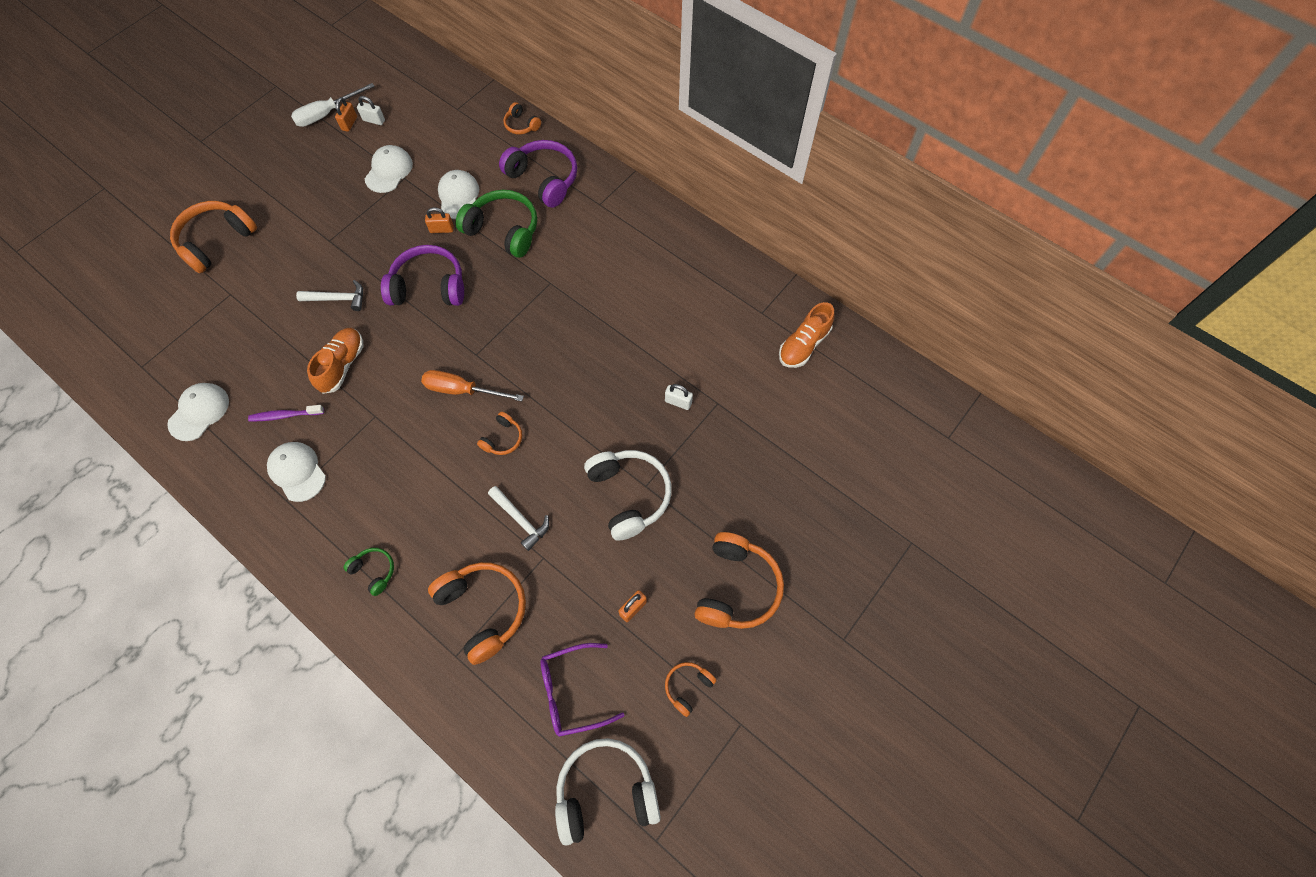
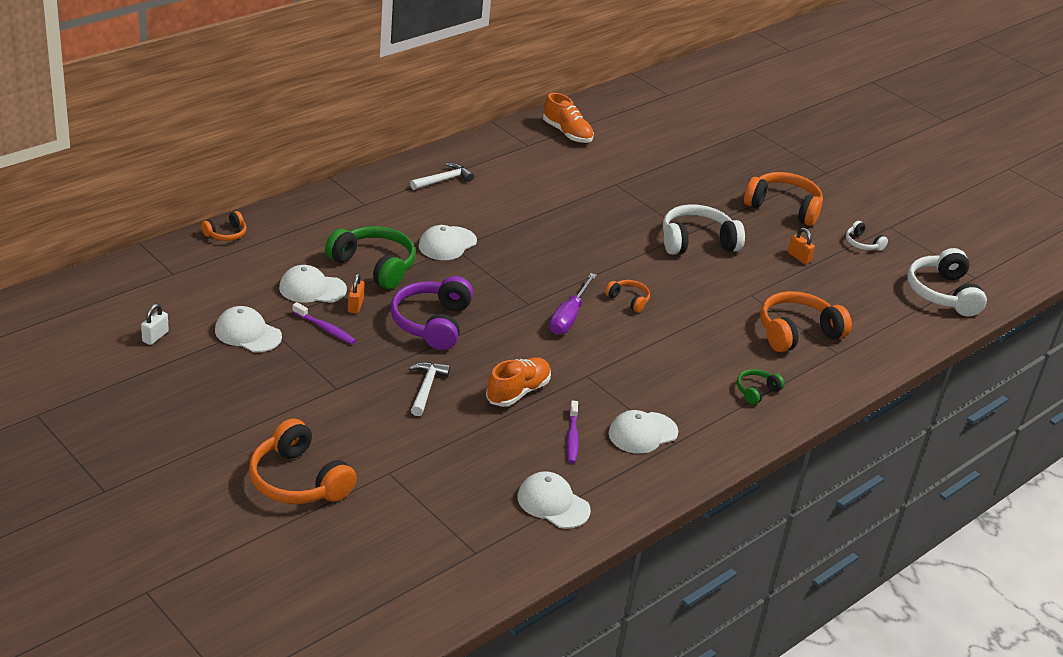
camera: 85 degrees left, 30 degrees down
(327, 114) = (120, 373): white screwdriver -> none
(342, 365) = (518, 392): orange shoe -> orange shoe turned 105 degrees clockwise
(349, 123) = (149, 356): orange padlock -> none
(405, 217) = (325, 329): none -> purple toothbrush
(462, 390) = (569, 317): orange screwdriver -> purple screwdriver
(503, 230) = (374, 266): green headphones -> green headphones turned 90 degrees clockwise
(521, 520) = (713, 301): white hammer -> white hammer (443, 180)
(544, 179) = (314, 231): purple headphones -> none
(554, 276) = (447, 244): none -> white cap
(572, 691) = (867, 297): purple glasses -> none
(678, 402) = (610, 202): white padlock -> none
(687, 687) = (862, 244): orange headphones -> white headphones

